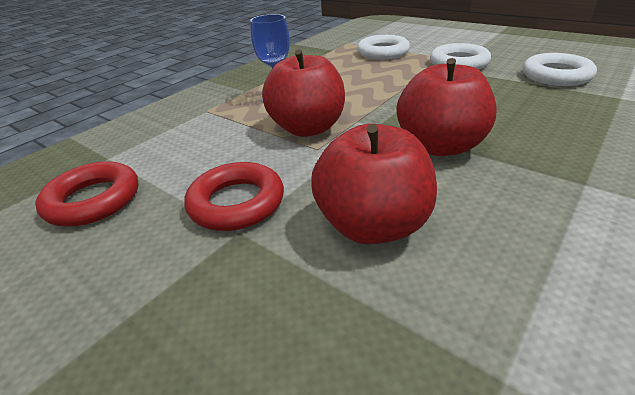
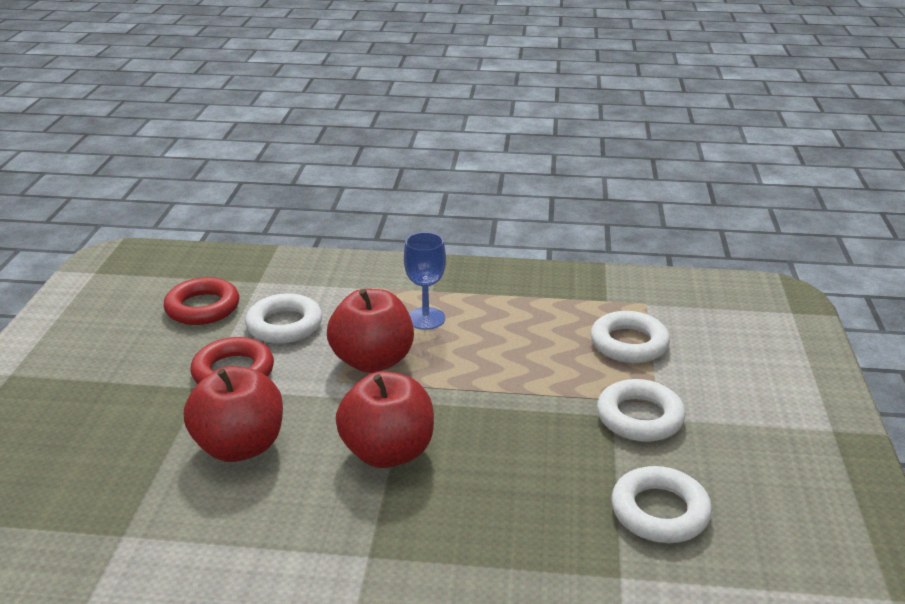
camera: 55 degrees right, 5 degrees down
(199, 158) = (284, 325): none -> white ring

